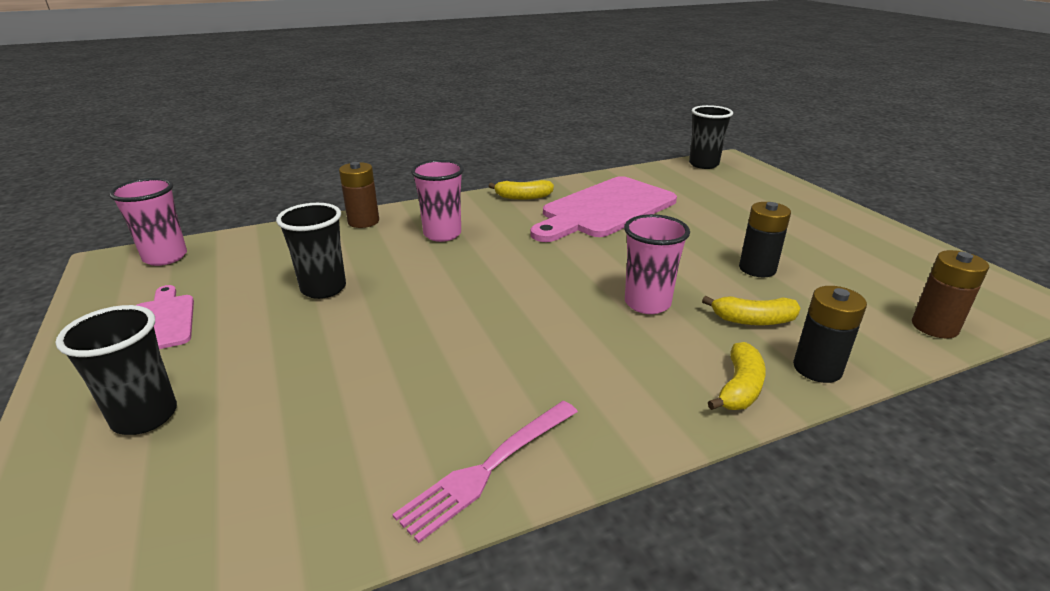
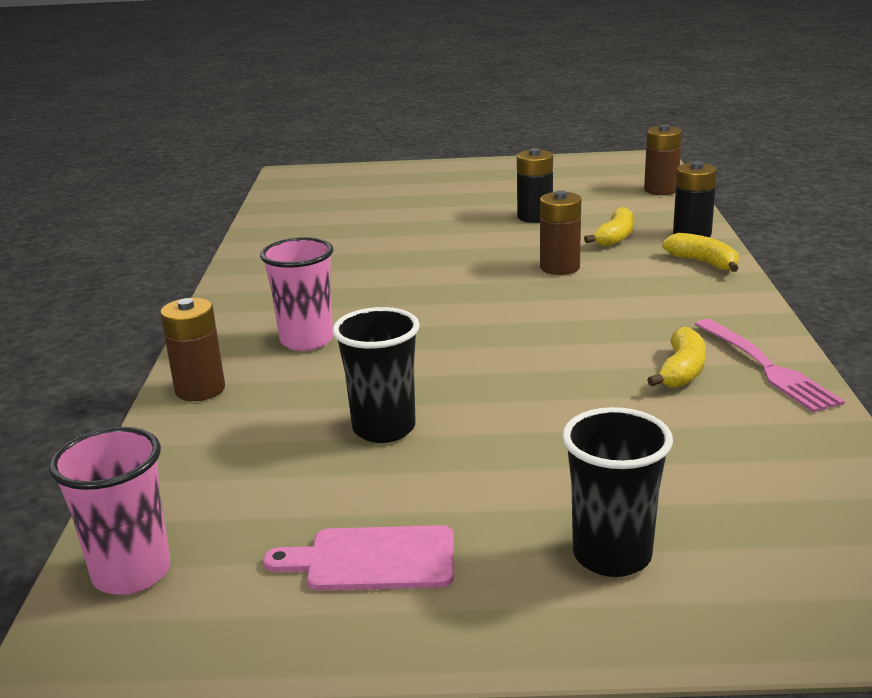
camera: 65 degrees left, 5 degrees down
(523, 197) = (254, 282): yellow banana -> yellow banana (681, 371)
(605, 209) = (344, 248): pink cutting board -> none
(647, 303) = (559, 267): pink cup -> brown battery
(703, 164) = (288, 185): black cup -> none

